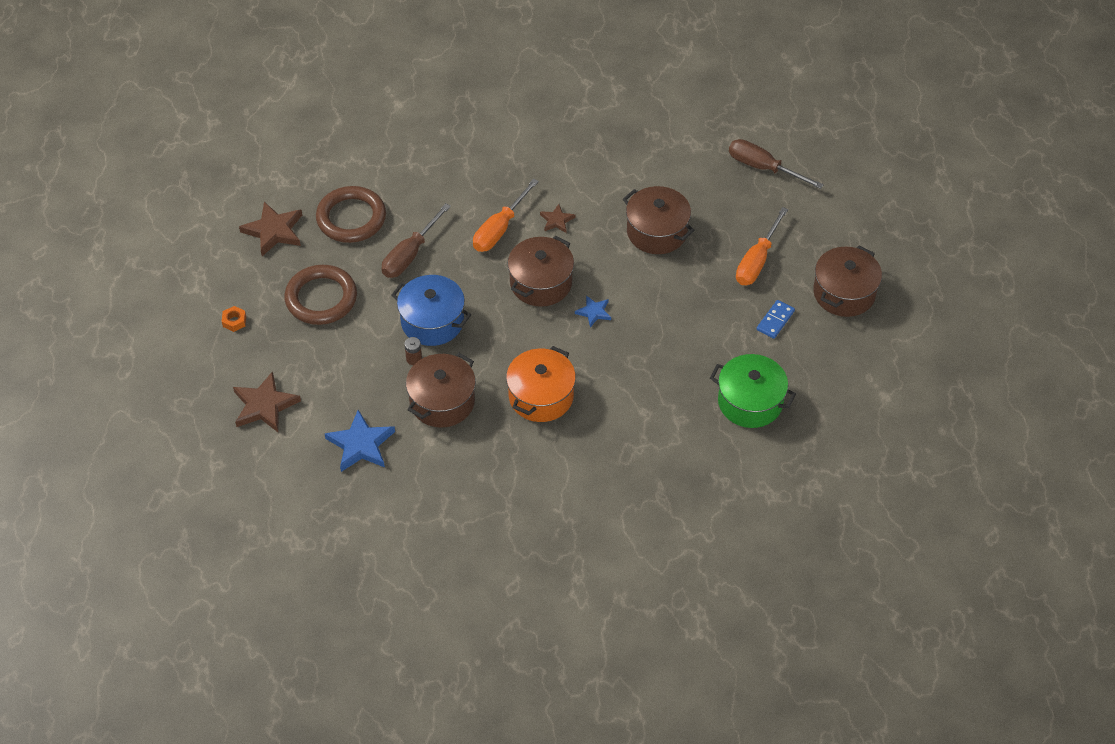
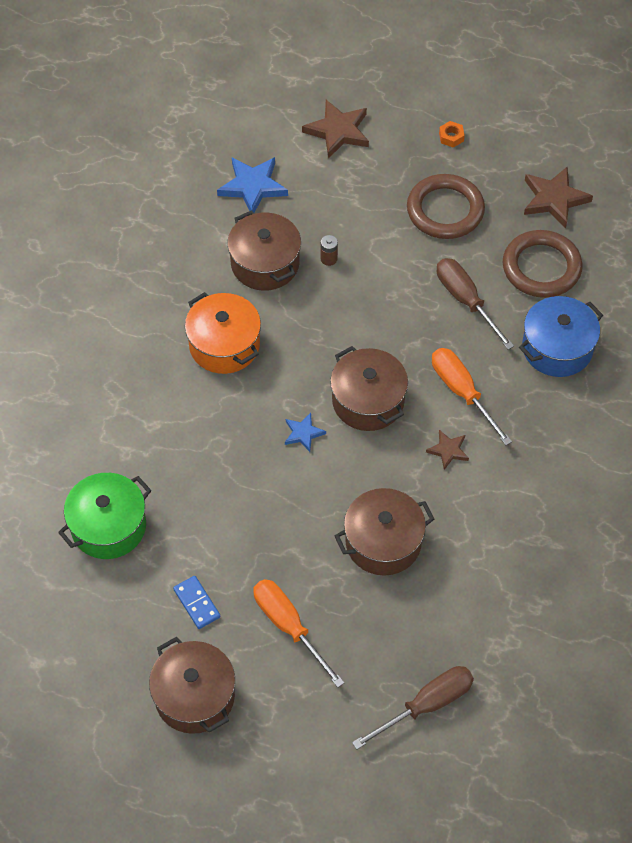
camera: 115 degrees right, 5 degrees up
(432, 321) = (367, 289): blue pot -> blue pot (557, 348)

